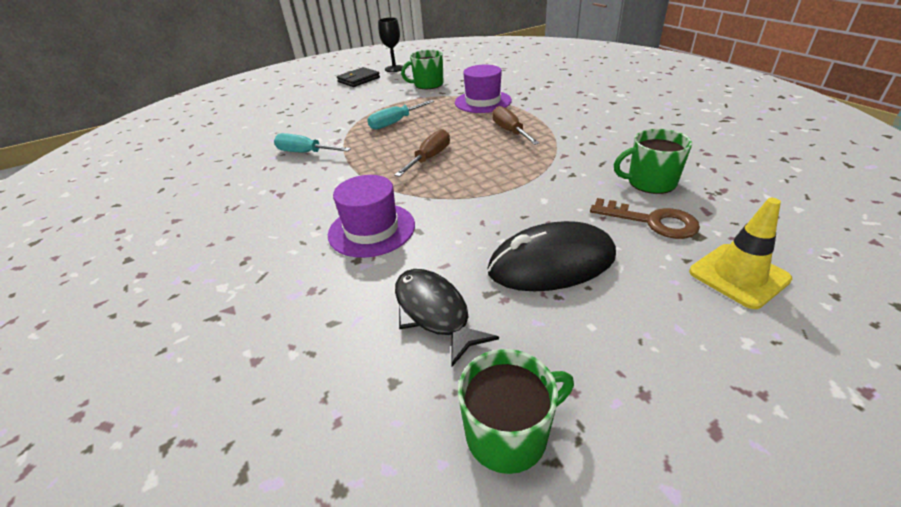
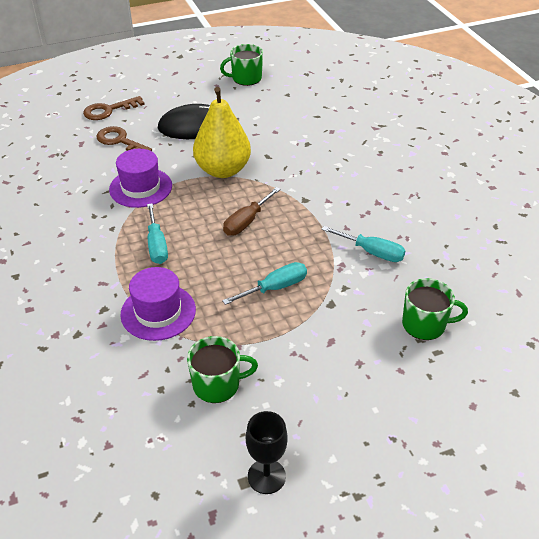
camera: 175 degrees left, 5 degrees up
(359, 80) = (333, 439): black wallet -> none
(371, 229) = (299, 161): purple hat -> purple hat (140, 187)
(434, 312) = (265, 114): black fish -> none
(475, 203) = (223, 170): none -> yellow pear
(510, 131) = (157, 245): brown screwdriver -> turquoise screwdriver
(650, 182) = (91, 167): green mug -> green mug (425, 324)
(738, 275) = (108, 110): yellow traffic cone -> brown key

